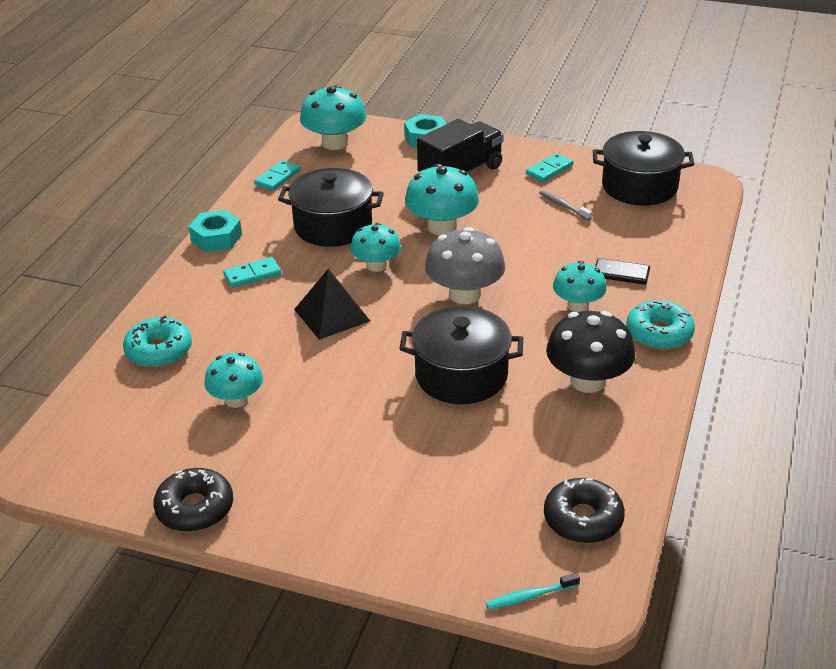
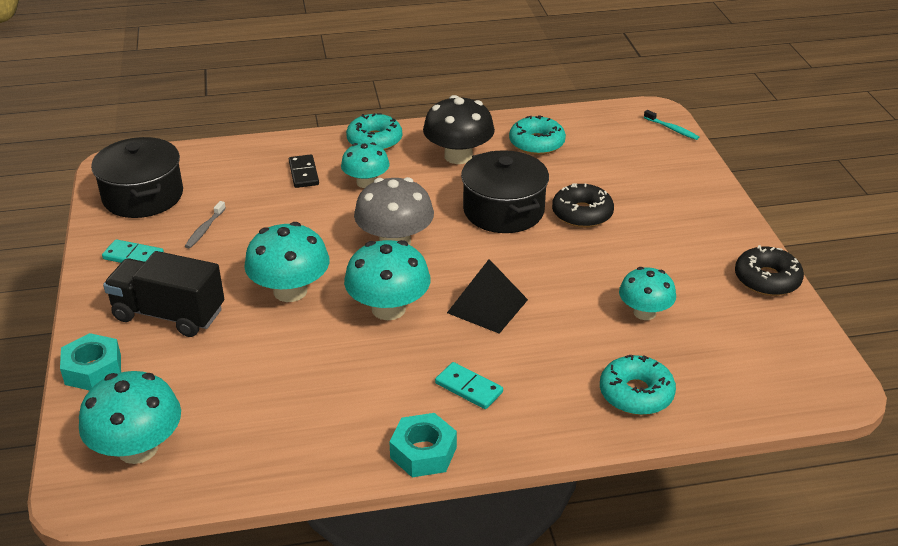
camera: 120 degrees left, 0 degrees up
(277, 177) = (256, 463): turquoise domino -> none
(333, 226) = (337, 368): black pot -> none
(376, 265) = (388, 309): turquoise mushroom -> turquoise mushroom, size x1.52
(576, 451) = (536, 143): none -> turquoise donut
(583, 519) = (593, 127): black donut -> black donut (582, 214)

